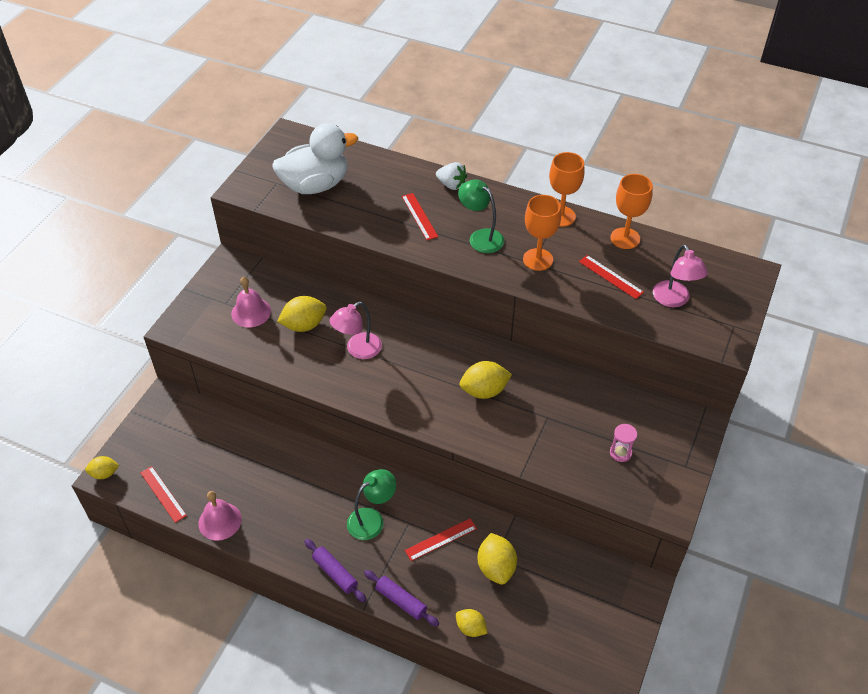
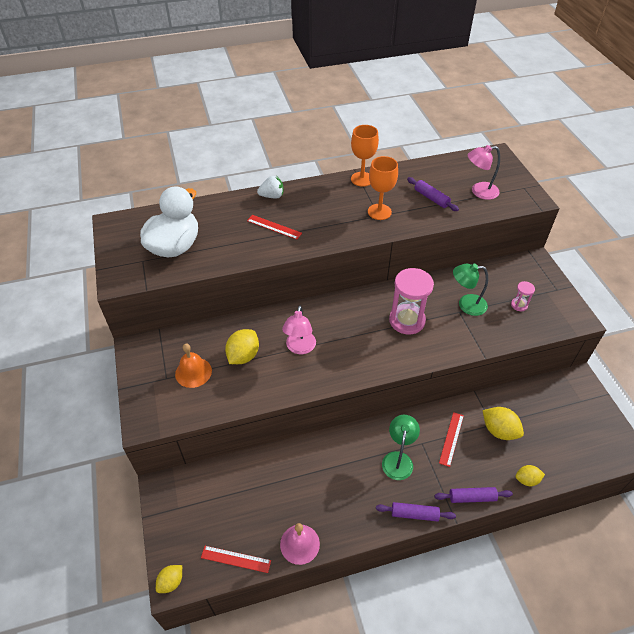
camera: 40 degrees left, 0 degrees up
(251, 312) = (193, 372): pink bell -> orange bell
(480, 237) = (329, 218): green lamp -> green lamp (466, 304)
(484, 391) = (407, 320): yellow lemon -> pink hourglass
(610, 277) = (431, 198): red ruler -> purple rolling pin
(625, 238) = (412, 172): orange goblet -> none
(674, 300) = (479, 191): pink lamp -> pink lamp turned 135 degrees clockwise

